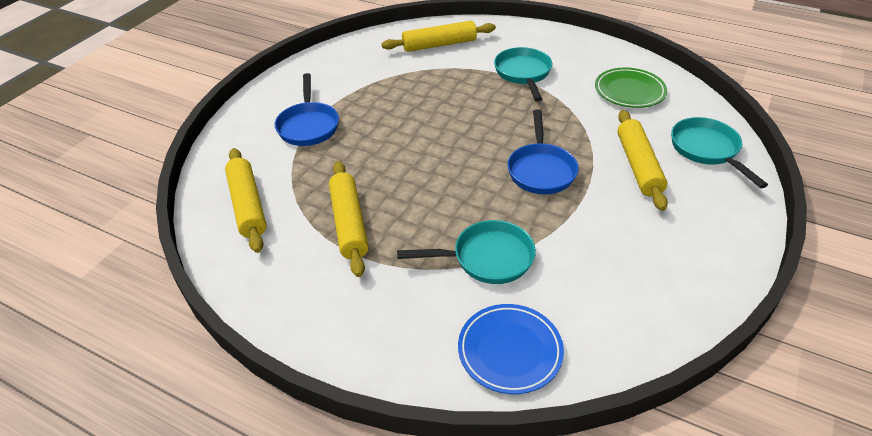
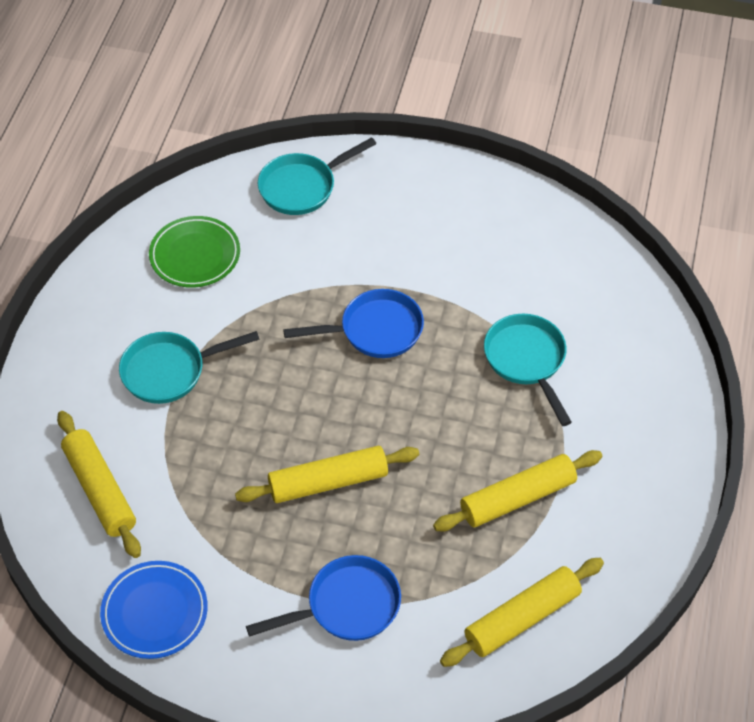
camera: 105 degrees left, 10 degrees up
(510, 351) = (630, 328): blue plate -> blue plate (155, 612)
(638, 166) = (345, 244): yellow rolling pin -> yellow rolling pin (328, 482)

